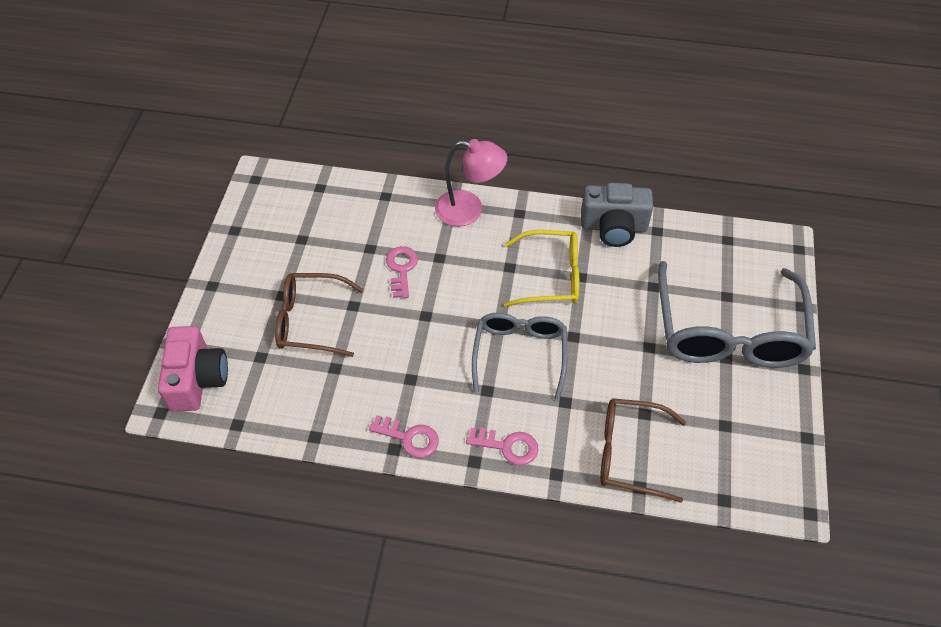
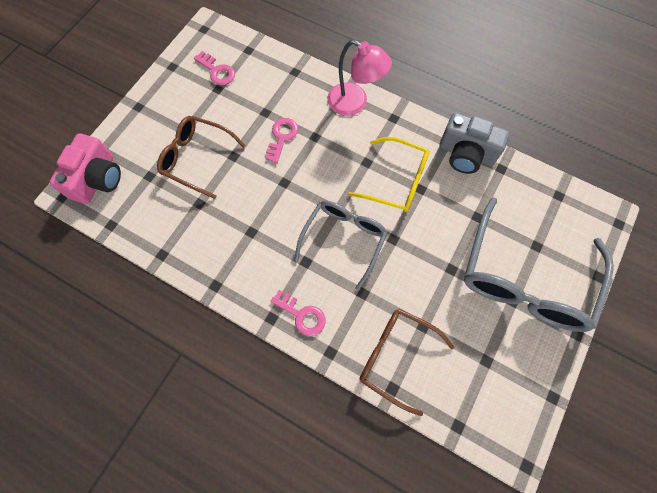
camera: 20 degrees right, 15 degrees up
(409, 438) = (230, 281): pink key -> pink key (217, 71)

